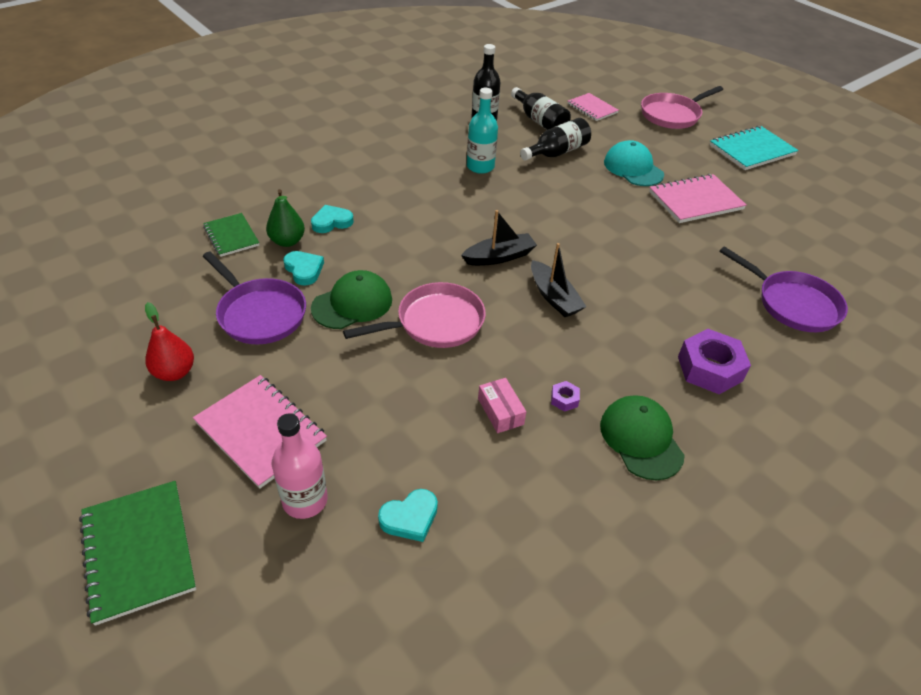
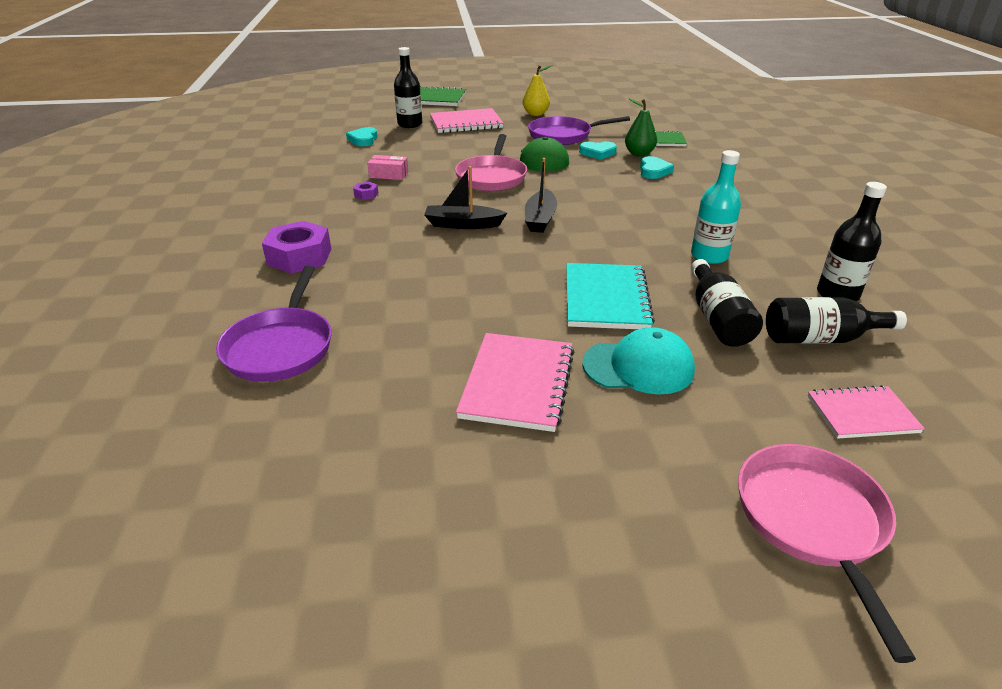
camera: 125 degrees right, 10 degrees down
(174, 372) = (535, 114): red pear -> yellow pear
(305, 500) = (410, 124): pink bottle -> black bottle
(641, 439) = (299, 206): green cap -> none
(752, 150) = (610, 564): turquoise notebook -> turquoise notebook (606, 299)
(793, 304) = (281, 347): purple pan -> purple pan turned 75 degrees counterclockwise

